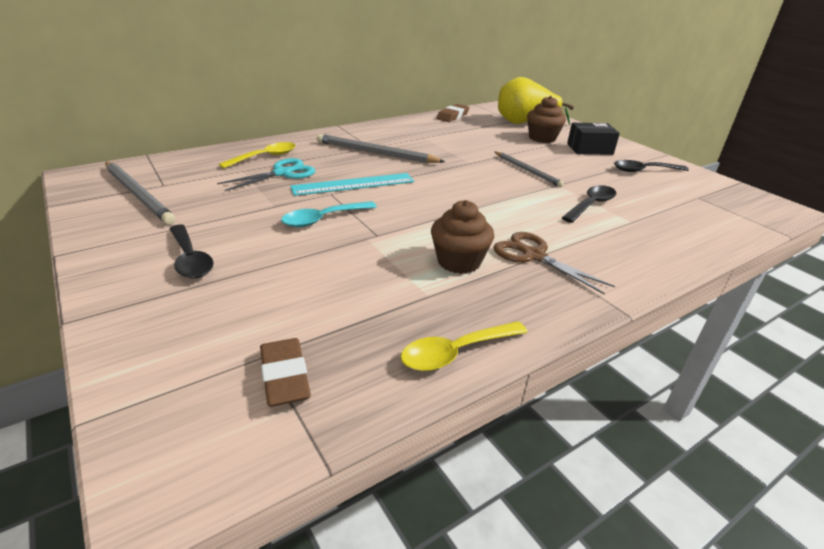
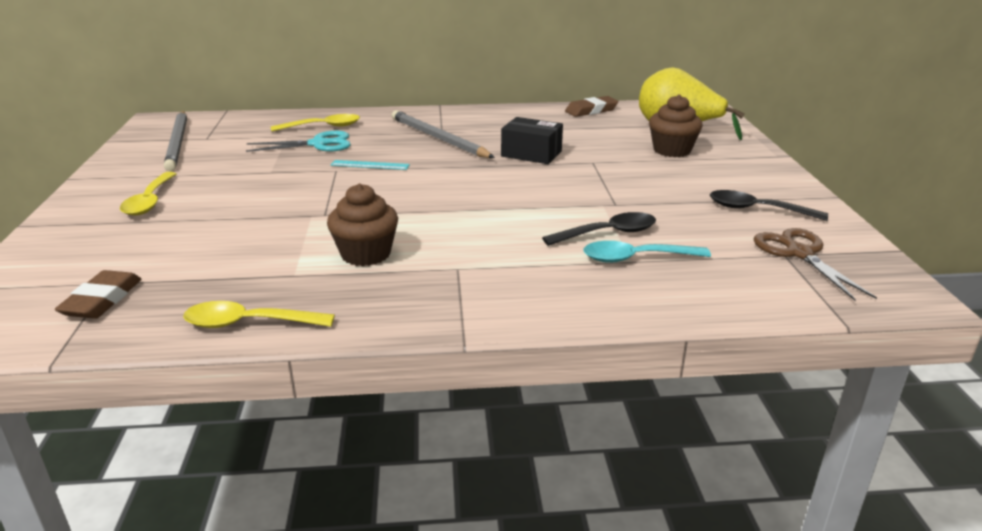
camera: 30 degrees right, 5 degrees down
(190, 259) = (150, 201): black spoon -> yellow spoon
(323, 219) = (296, 191): turquoise spoon -> turquoise spoon (636, 258)
(353, 184) = (370, 165): turquoise ruler -> turquoise ruler, size x0.57
(527, 171) = (588, 183): grey pencil -> none
(533, 255) = (451, 266): brown scissors -> brown scissors (799, 253)
(589, 149) = (719, 172): black box -> black box (531, 154)

